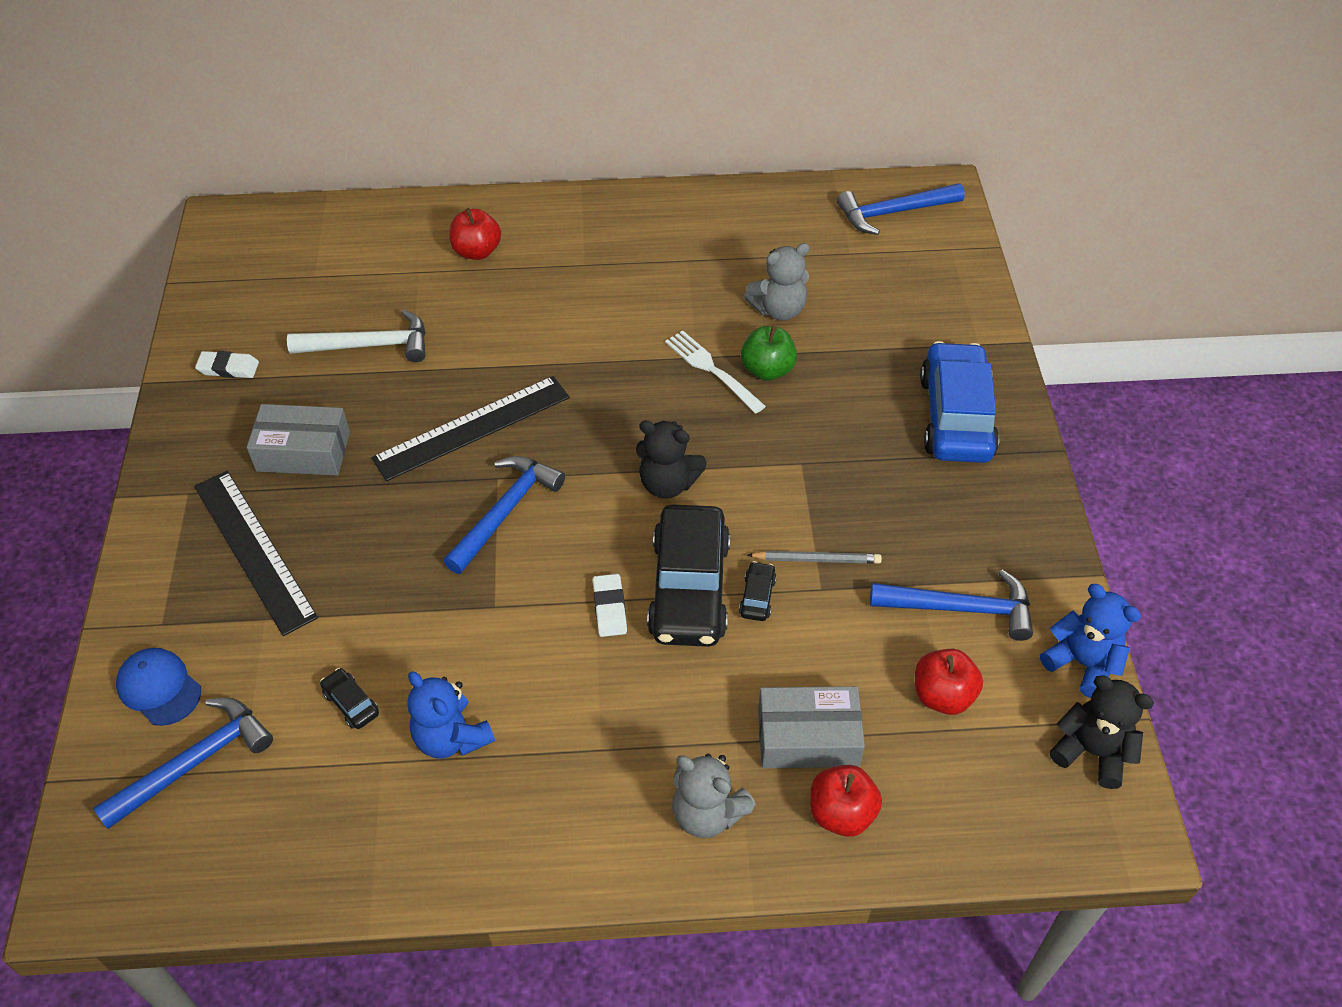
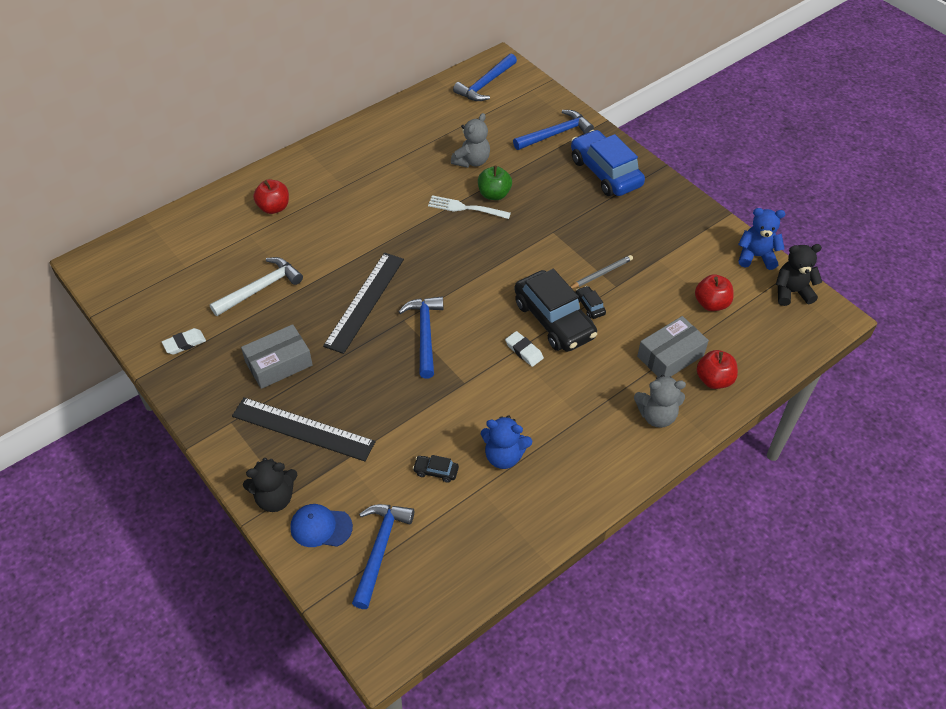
camera: 35 degrees left, 0 degrees up
(667, 483) = (496, 276): black teddy bear -> black teddy bear (275, 498)
(960, 608) = (685, 260): blue hammer -> blue hammer (555, 134)

